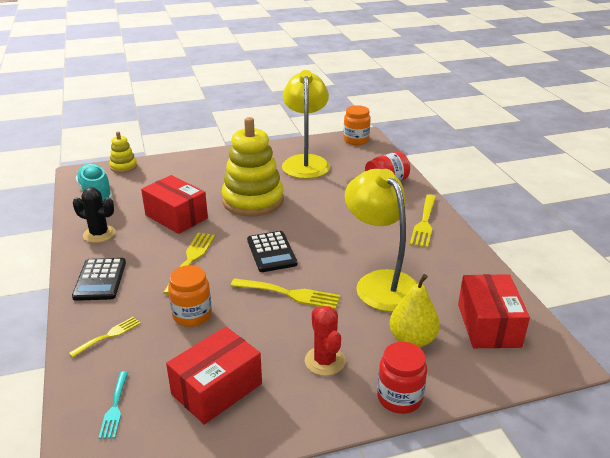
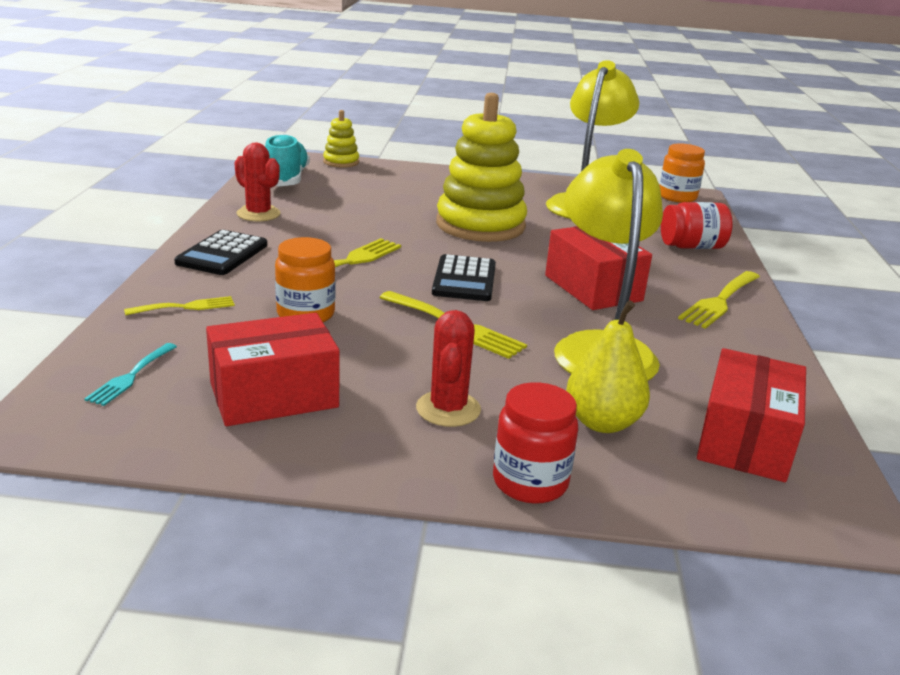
camera: 20 degrees right, 5 degrees down
(99, 234) = (258, 214): black cactus -> red cactus
(176, 216) = (367, 219): red box -> red box (593, 288)

